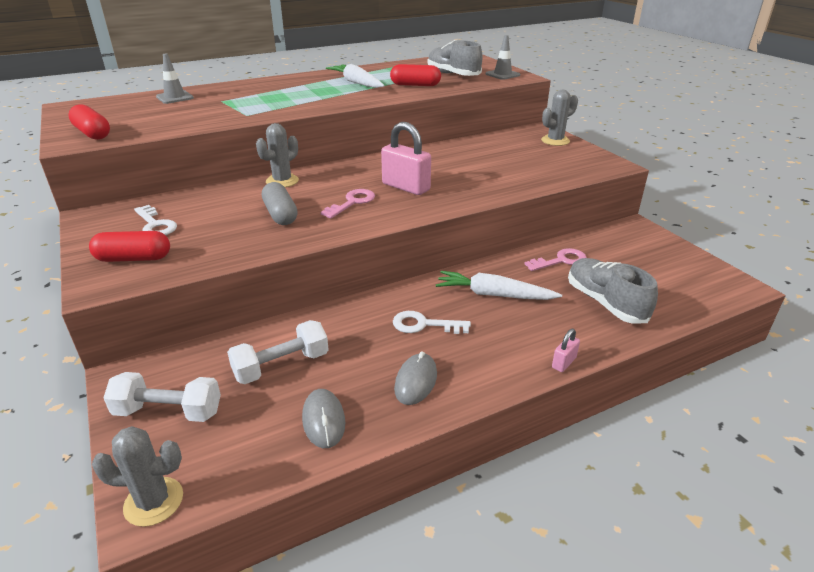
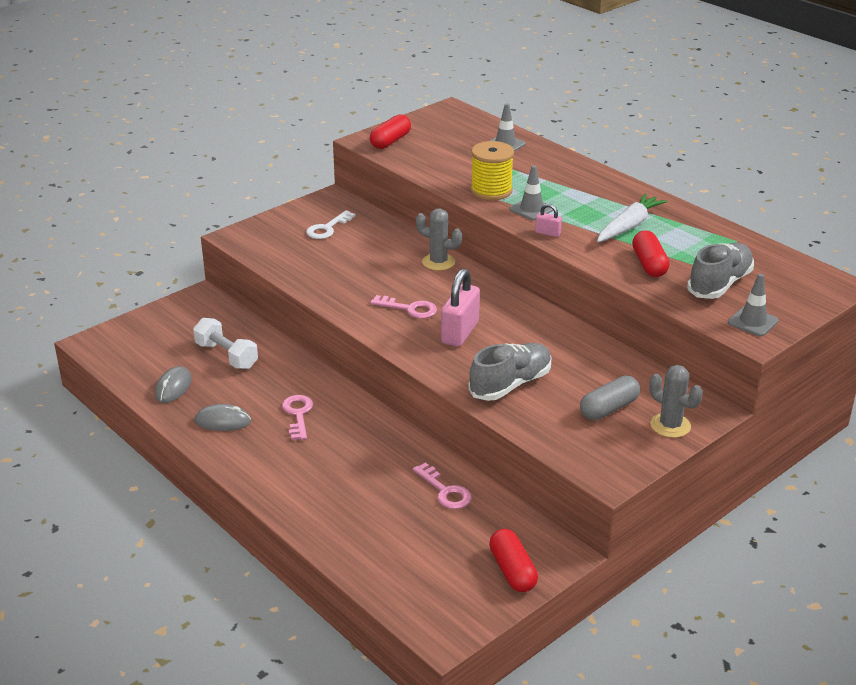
camera: 75 degrees right, 0 degrees up
(134, 258) = (274, 237): red capsule -> red capsule (512, 571)
(154, 501) = (98, 343): grey cactus -> none
(168, 411) = (170, 324): white dumbbell -> none
(252, 110) = (491, 191): none -> yellow spool
(280, 214) = (369, 278): grey capsule -> grey capsule (609, 408)
(300, 103) = (531, 209): none -> grey traffic cone
(323, 420) = (173, 387): grey mouse -> grey mouse turned 45 degrees counterclockwise
(424, 325) = (298, 414): white key -> pink key
(494, 295) = (359, 449): white carrot -> none
(564, 363) = (265, 498): pink padlock -> pink padlock (547, 233)
(605, 302) = (371, 524): grey shoe -> grey shoe (510, 384)

